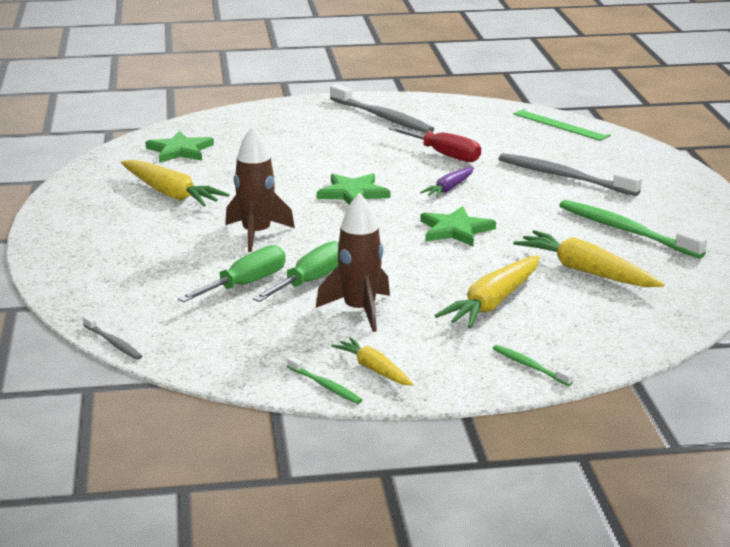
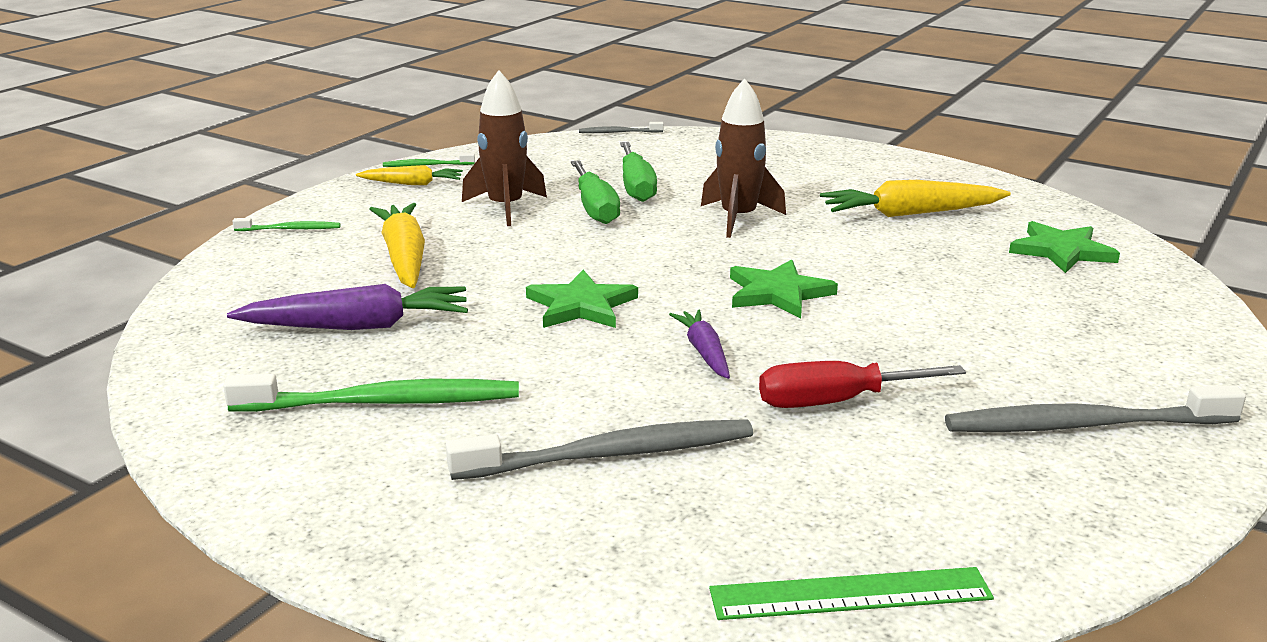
camera: 130 degrees right, 0 degrees up
(586, 271) = (357, 326): yellow carrot -> purple carrot

